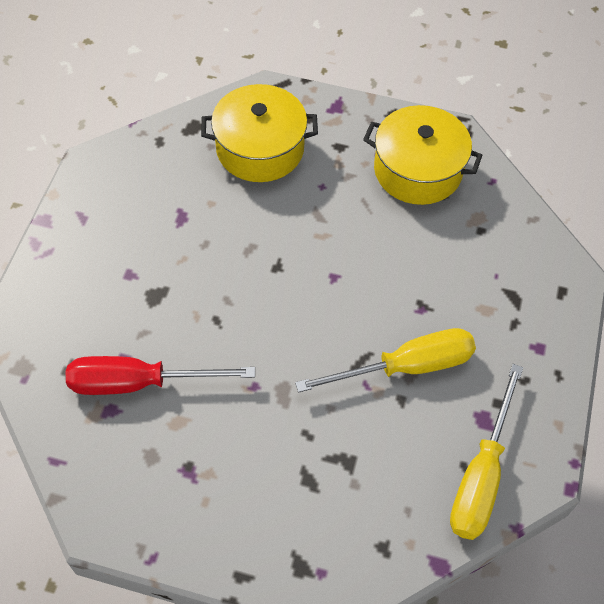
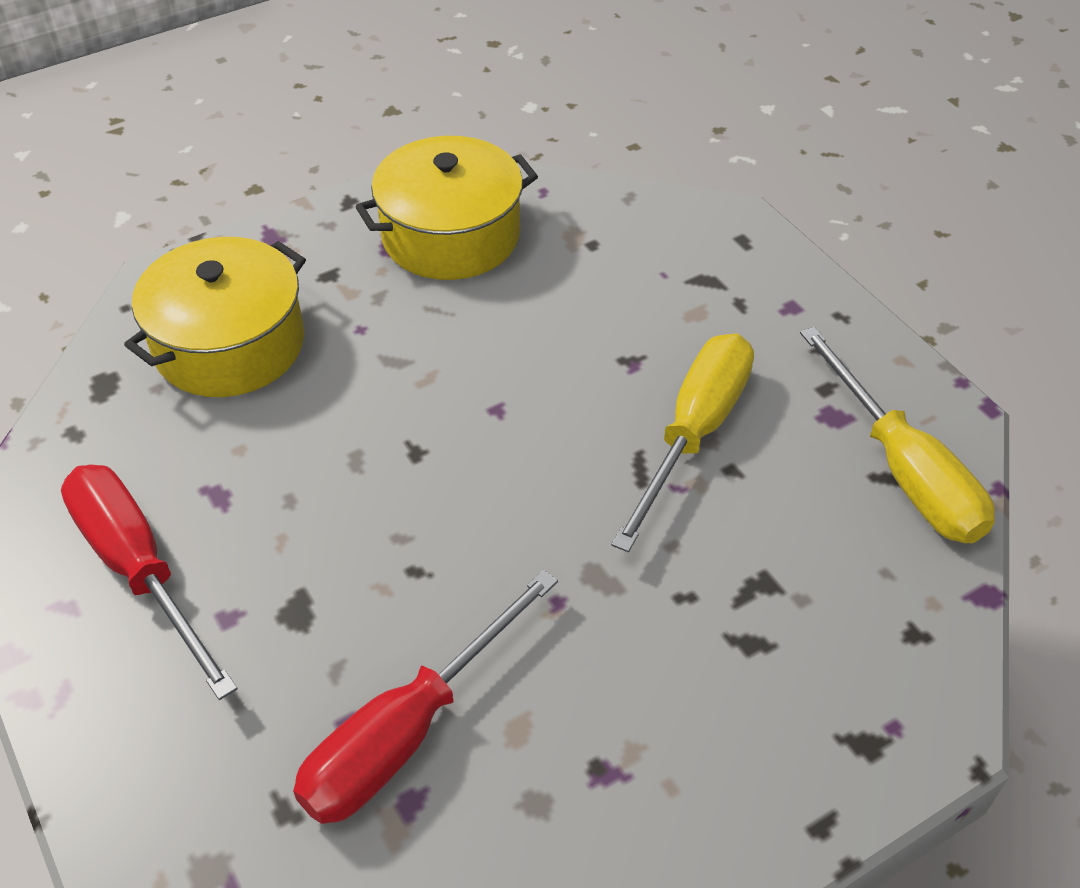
camera: 45 degrees left, 10 degrees down
(121, 224) = (139, 569): none -> red screwdriver

